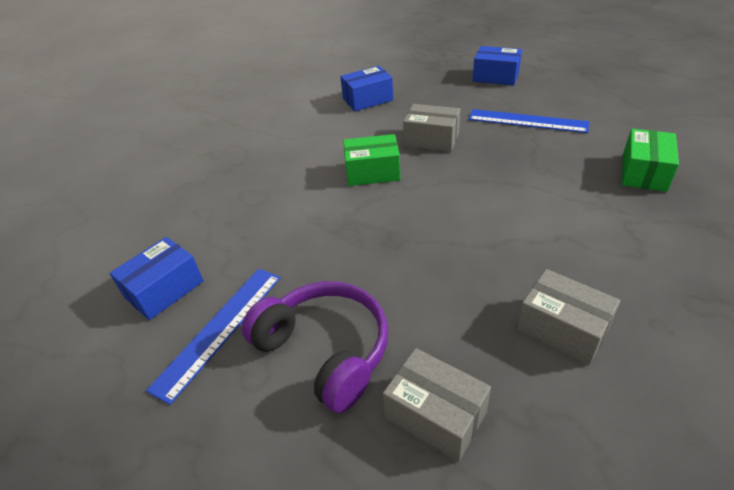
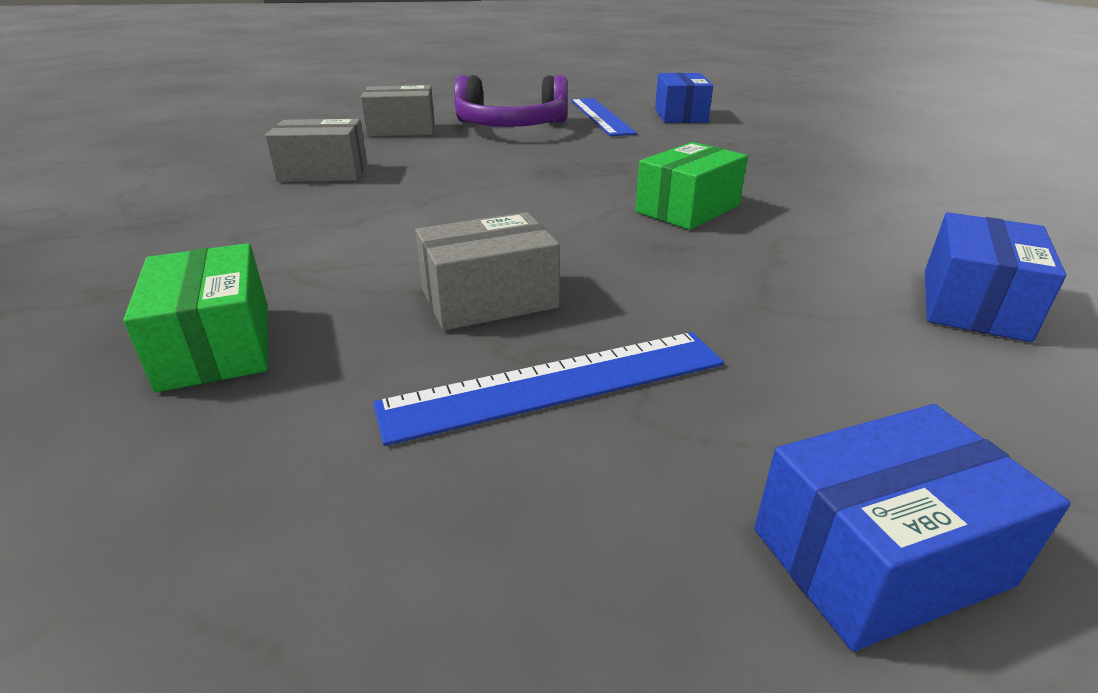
camera: 135 degrees right, 10 degrees down
(431, 139) = (691, 272): grey box -> grey box (489, 299)

